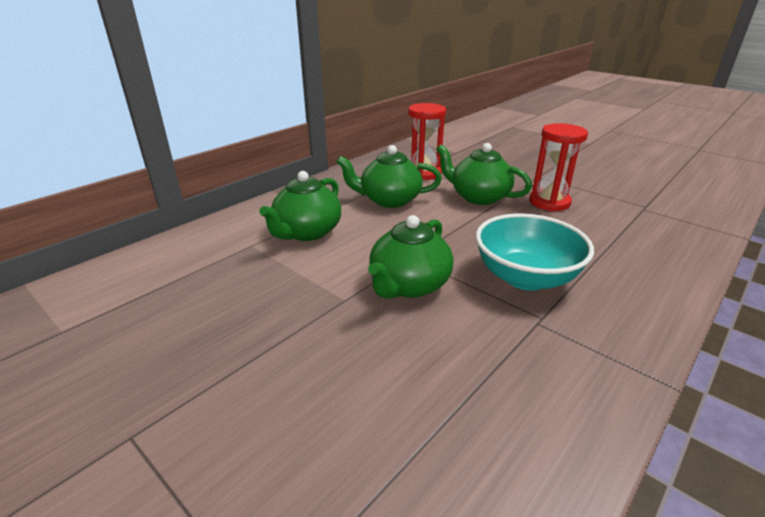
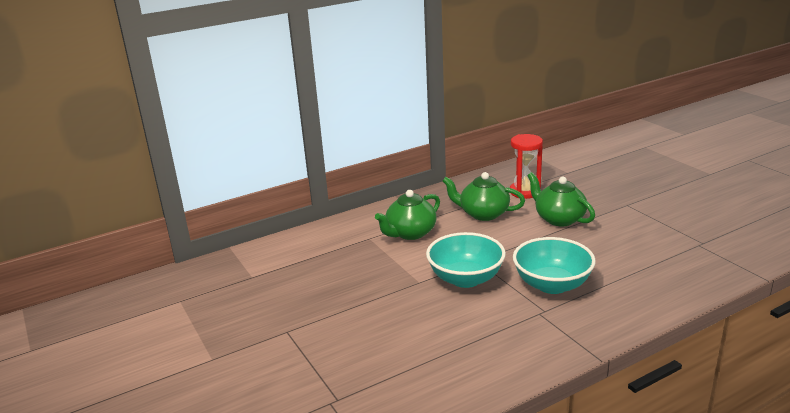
camera: 20 degrees right, 5 degrees down
(409, 285) = (465, 279): green teapot -> turquoise bowl
(549, 202) = (617, 230): red hourglass -> none

